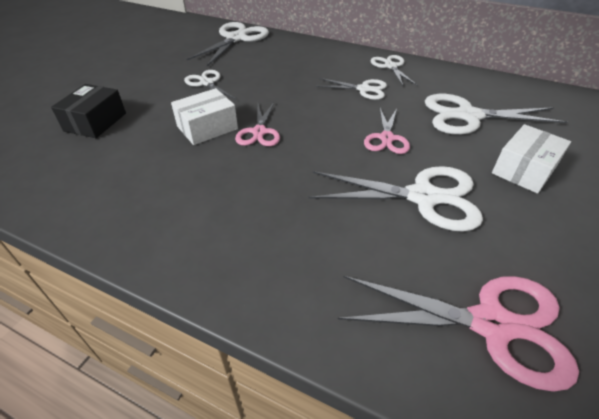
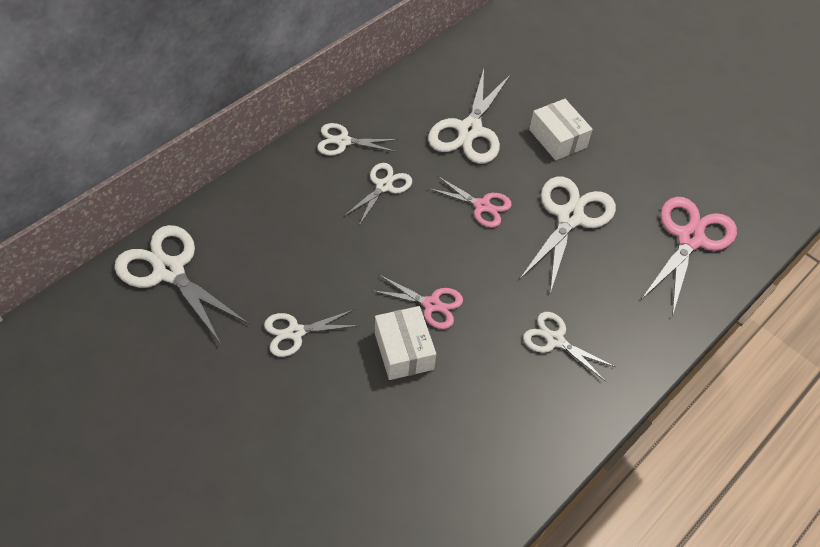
camera: 75 degrees left, 10 degrees up
(95, 122) = (342, 468): black box -> none
(253, 213) = (555, 340): none -> white scissors

